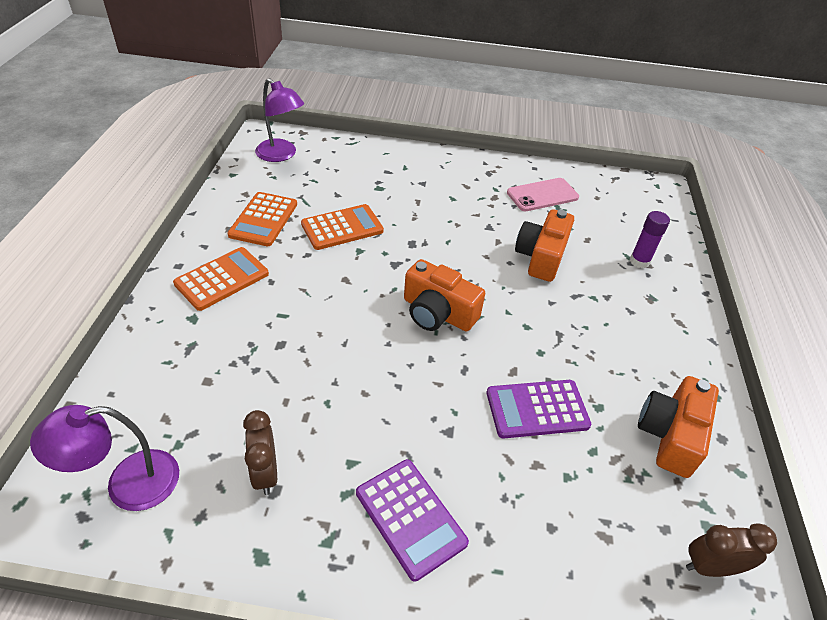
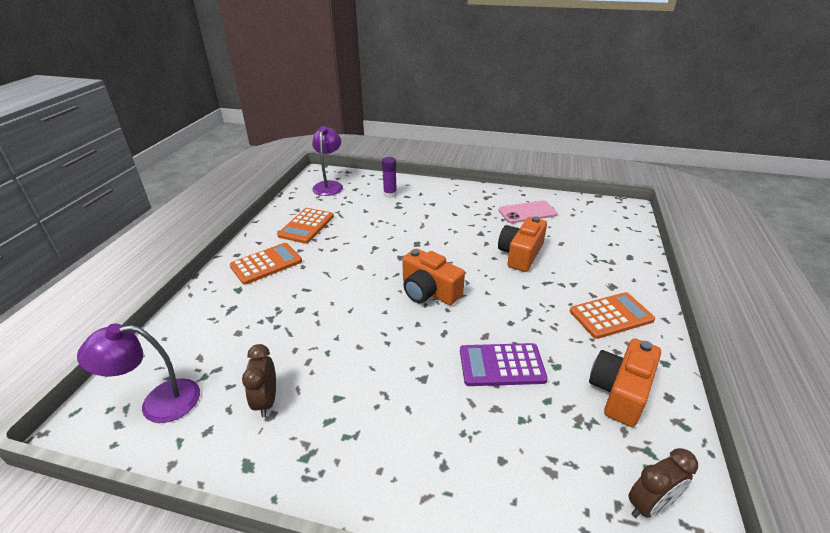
camera: 10 degrees right, 10 degrees down
(281, 155) = (329, 185): purple lamp -> purple lamp turned 135 degrees counterclockwise
(342, 228) = (364, 232): orange calculator -> orange calculator (611, 316)
(410, 517) = (378, 443): purple calculator -> none
(639, 261) = (604, 259): purple glue stick -> purple glue stick (390, 194)
(710, 566) = (650, 505): brown clock -> brown clock turned 150 degrees clockwise

